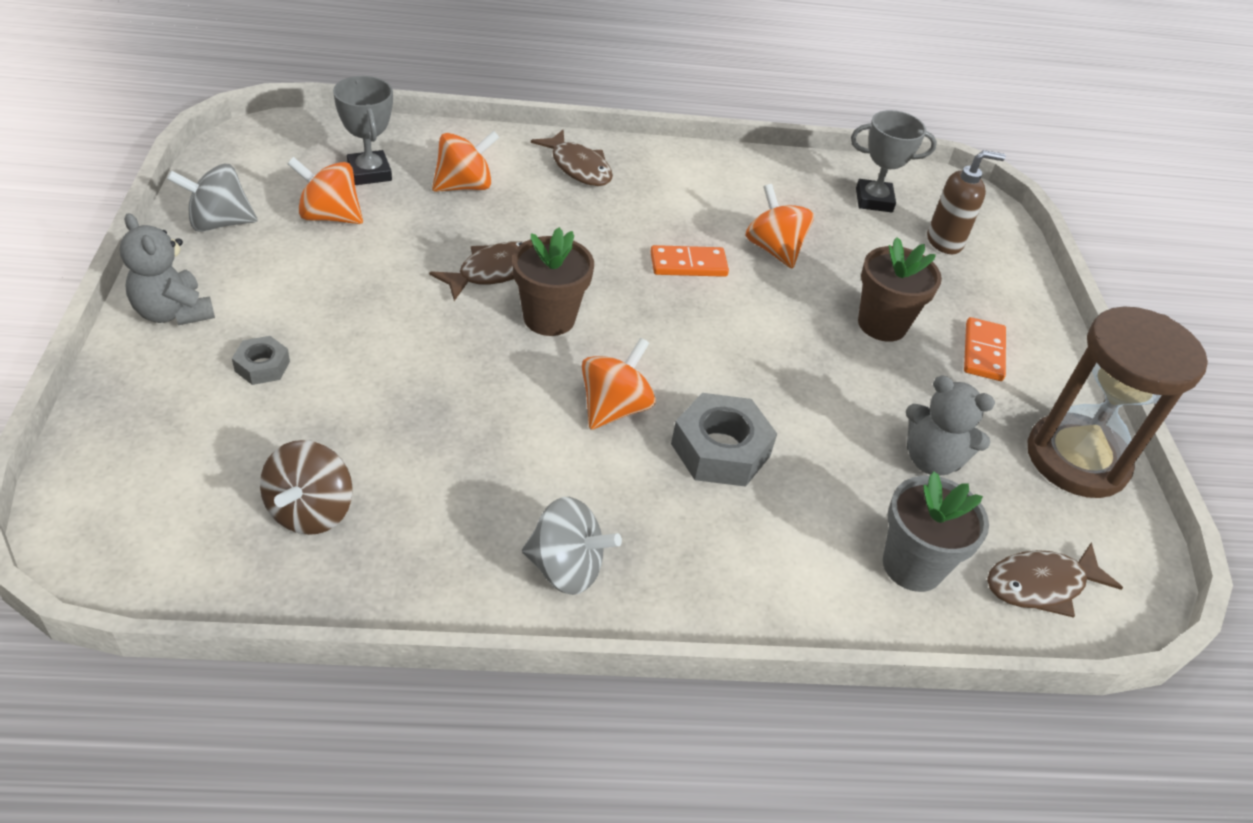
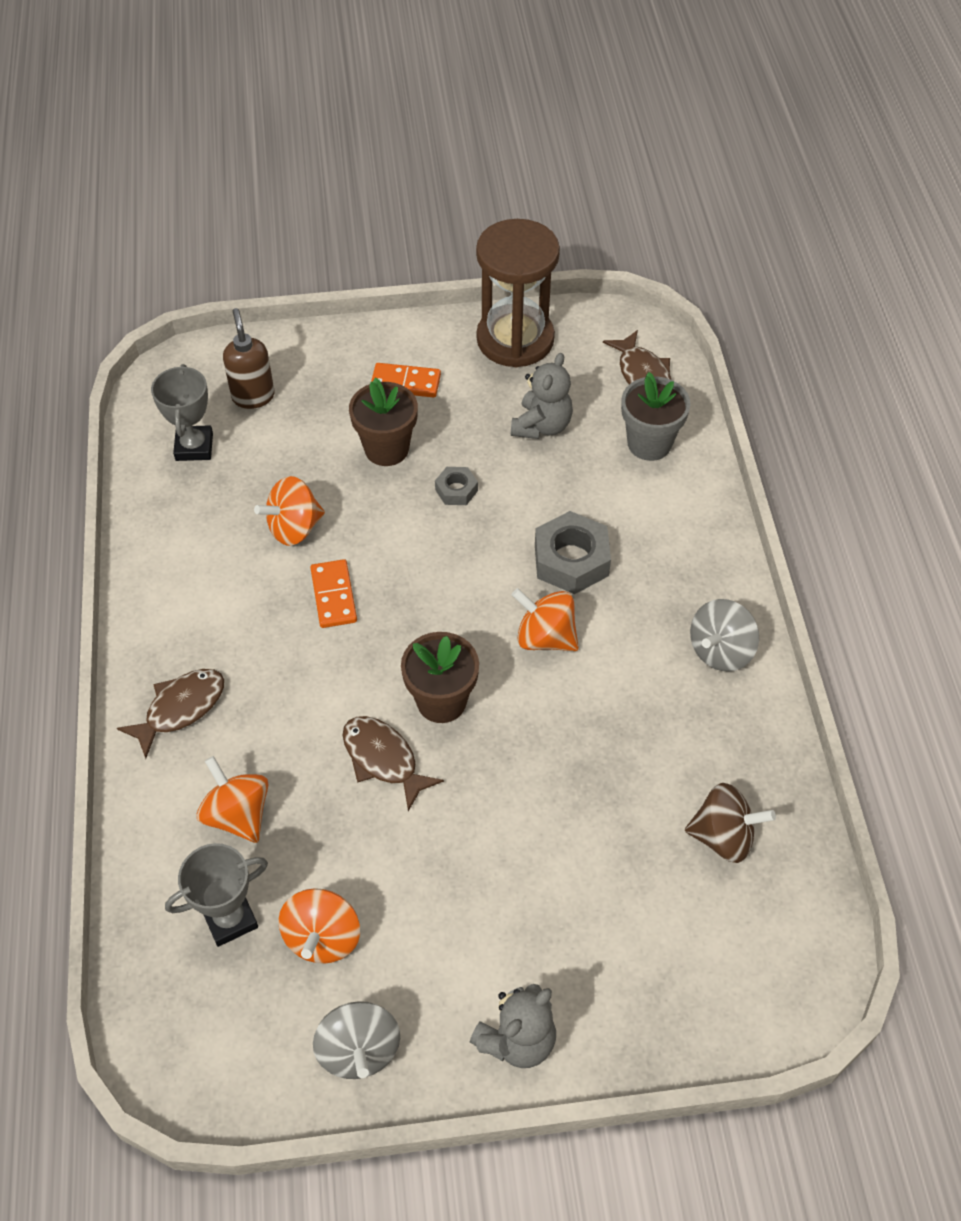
camera: 90 degrees left, 10 degrees up
(262, 366) = (570, 928): grey nut -> grey nut (456, 490)
(566, 568) = (720, 651): grey spinning top -> grey spinning top turned 150 degrees counterclockwise

